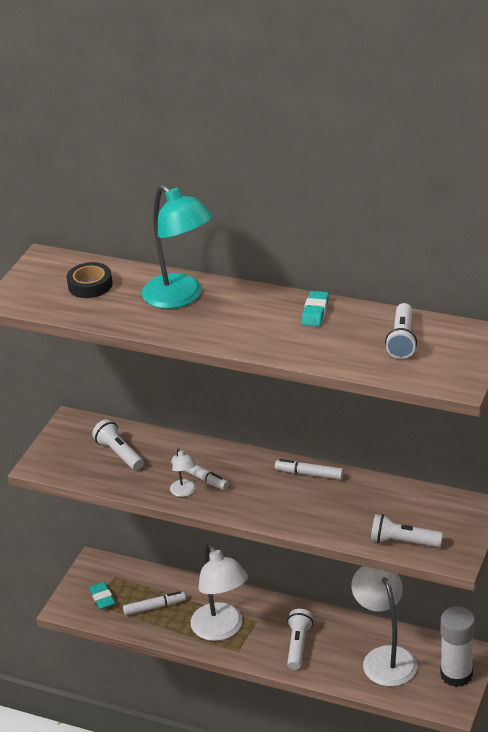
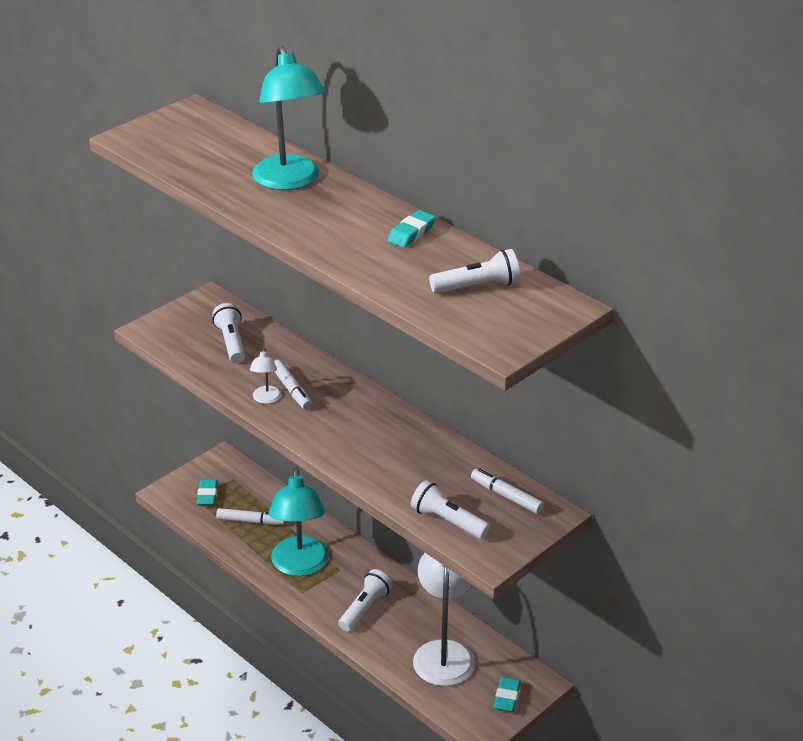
camera: 20 degrees right, 0 degrees up
(90, 285) = (214, 145): black tape -> none
(221, 630) = (300, 566): white lamp -> turquoise lamp
(309, 474) = (401, 422): white marker -> white marker (506, 496)
(402, 340) = (477, 286): white flashlight -> white flashlight turned 135 degrees counterclockwise
(456, 674) = (507, 697): white glue stick -> turquoise eraser

